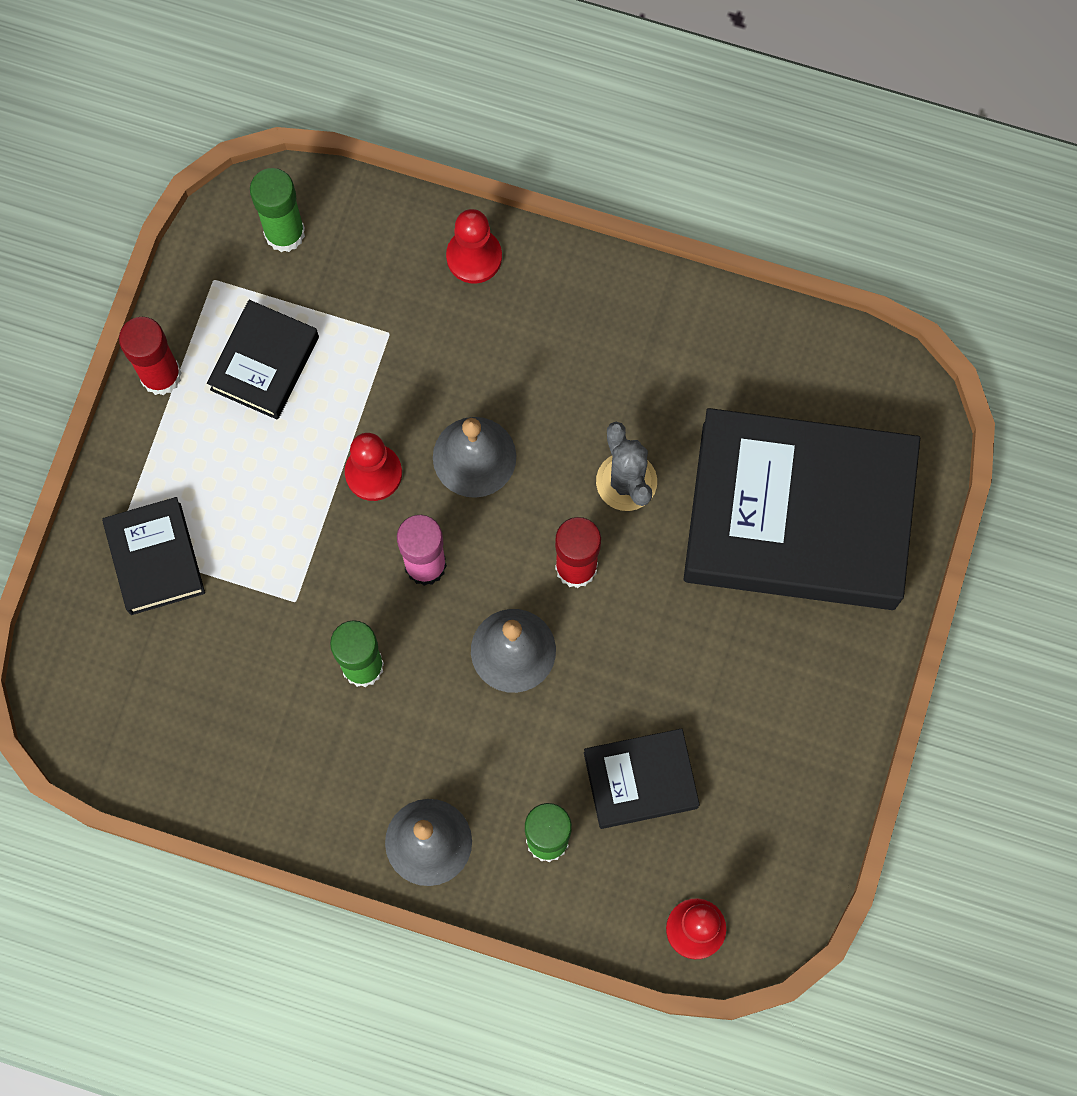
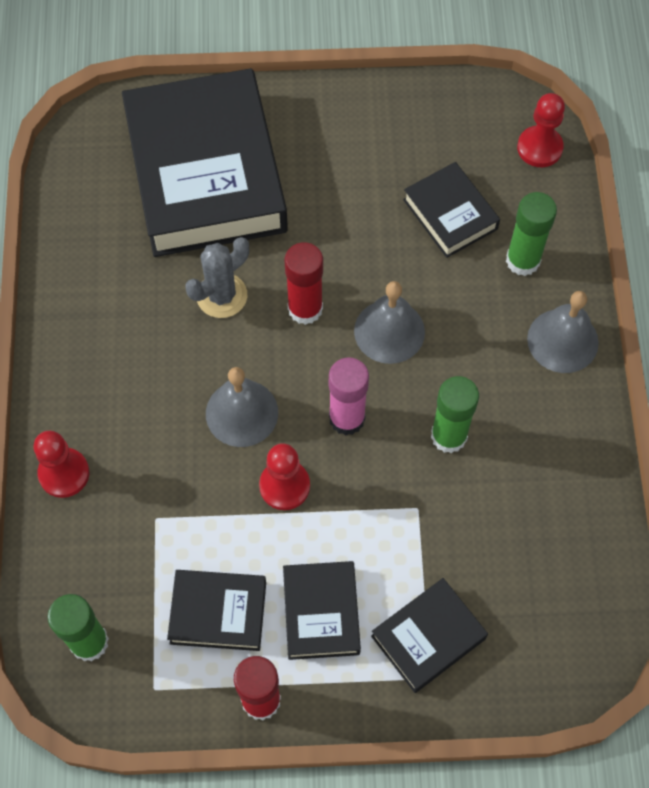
camera: 110 degrees left, 10 degrees down
(223, 463) = (321, 612): none -> black book

